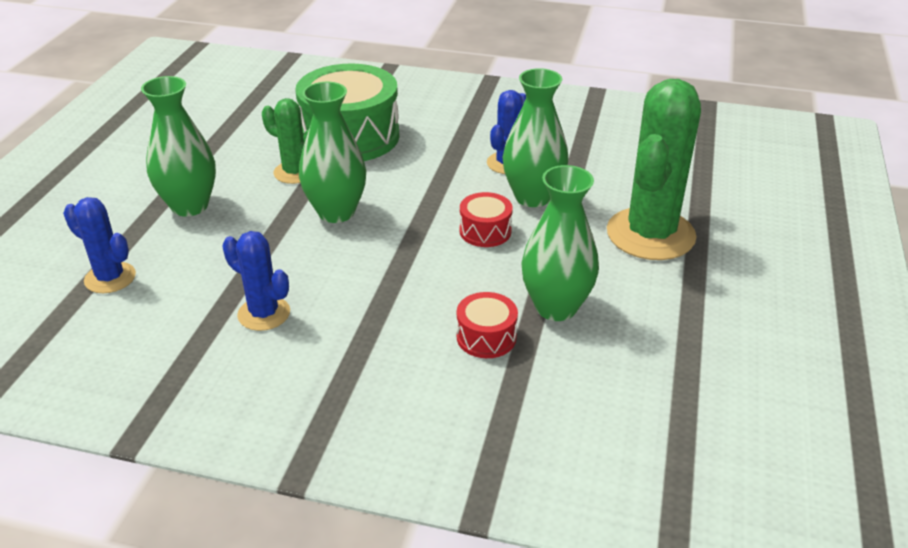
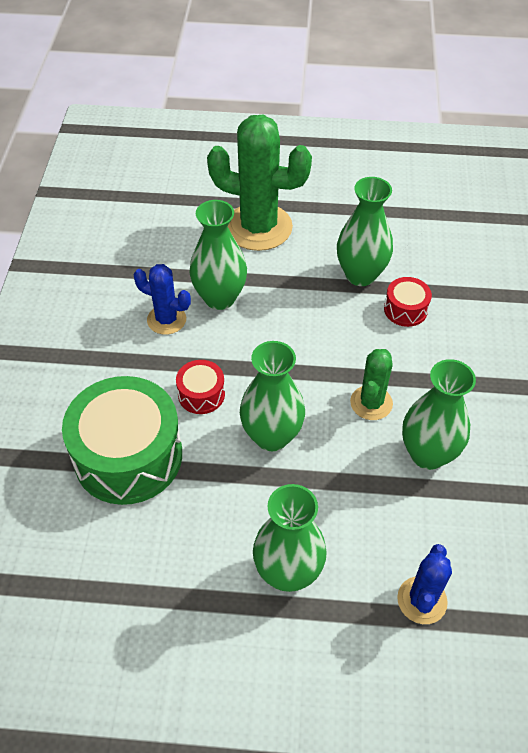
camera: 100 degrees left, 15 degrees up
(264, 314) = (428, 454): blue cactus -> green vase
(295, 172) = (207, 490): green cactus -> green cactus (371, 403)
(485, 231) = (277, 324): red drum -> red drum (201, 394)

